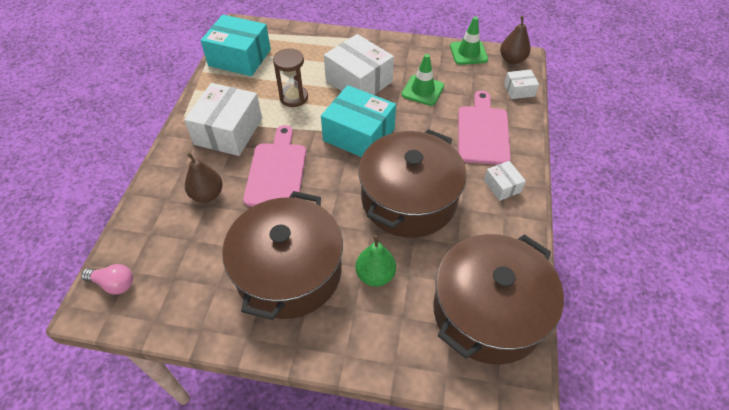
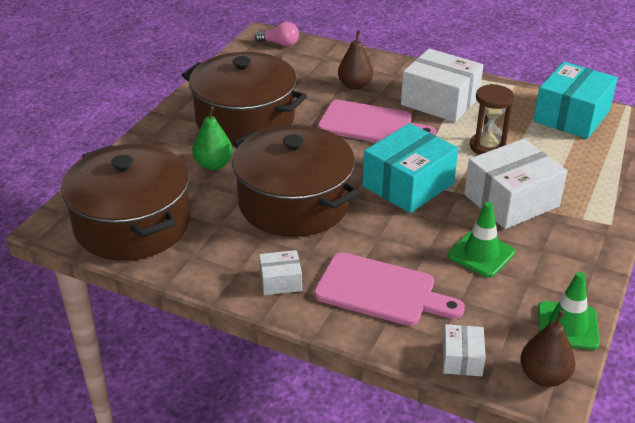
camera: 105 degrees right, 15 degrees down
(114, 284) = (280, 43): pink light bulb -> pink light bulb turned 105 degrees counterclockwise

